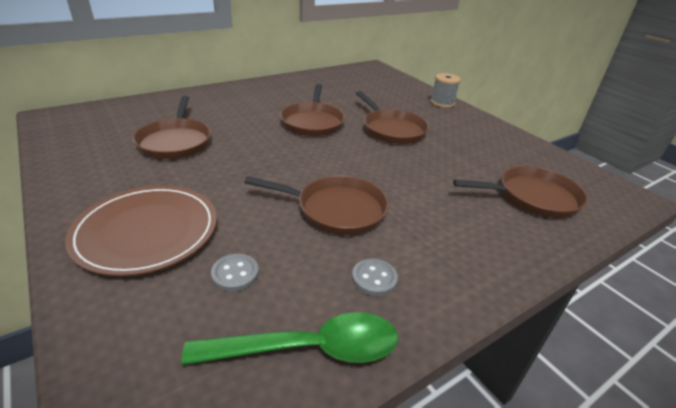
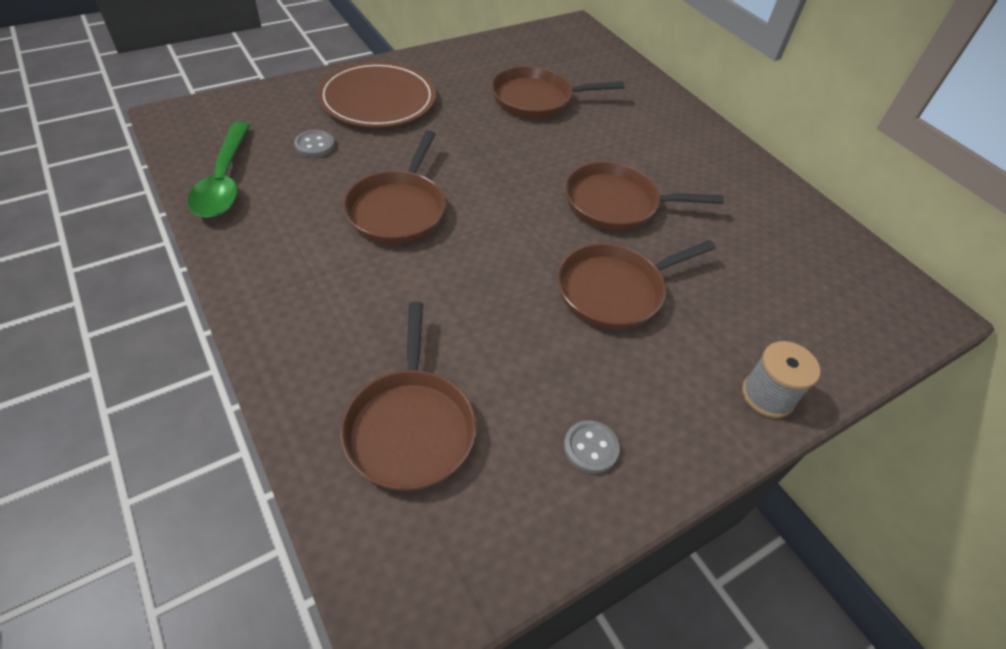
camera: 90 degrees right, 15 degrees up
(374, 278) = (286, 225): grey button -> grey button (590, 448)

